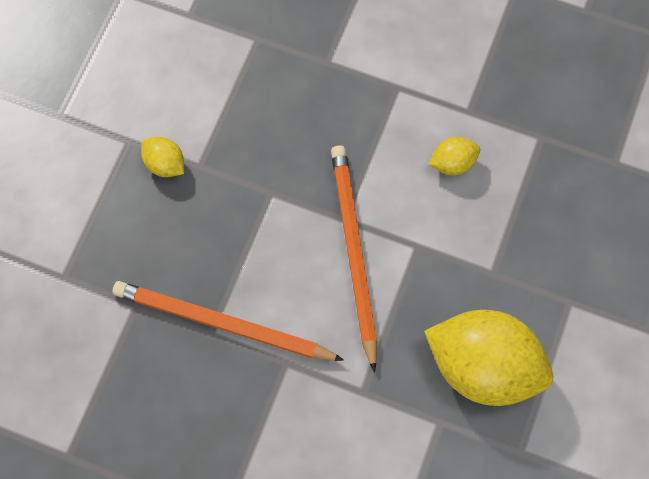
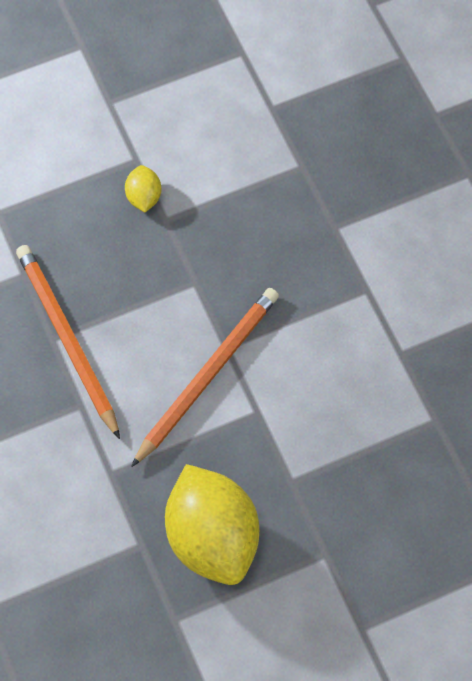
camera: 45 degrees right, 5 degrees down
(453, 163) = (348, 379): yellow lemon -> none

